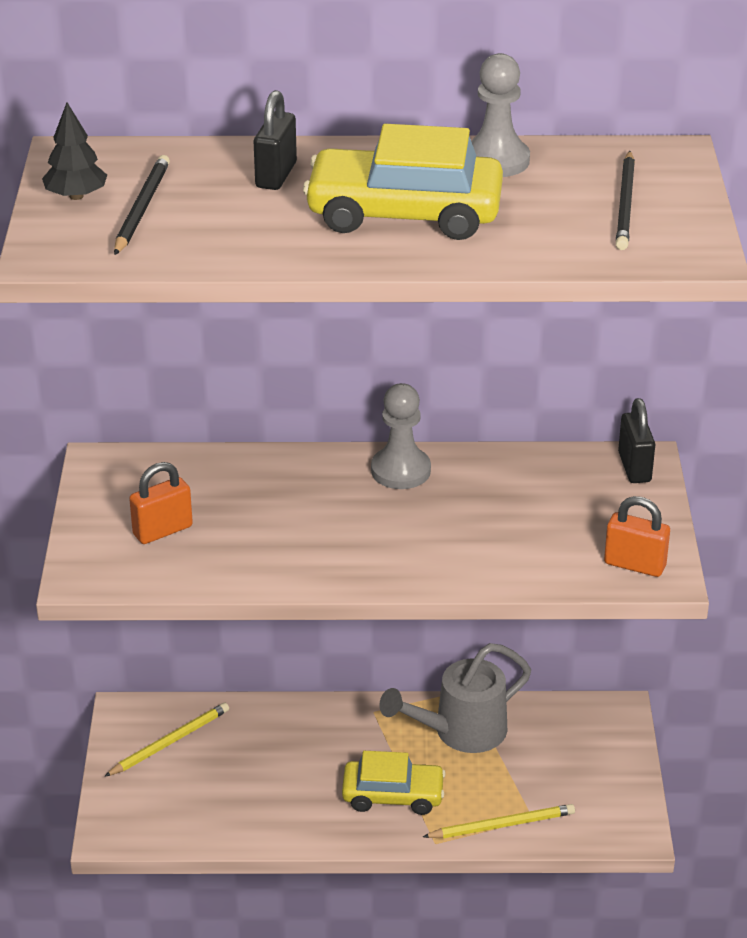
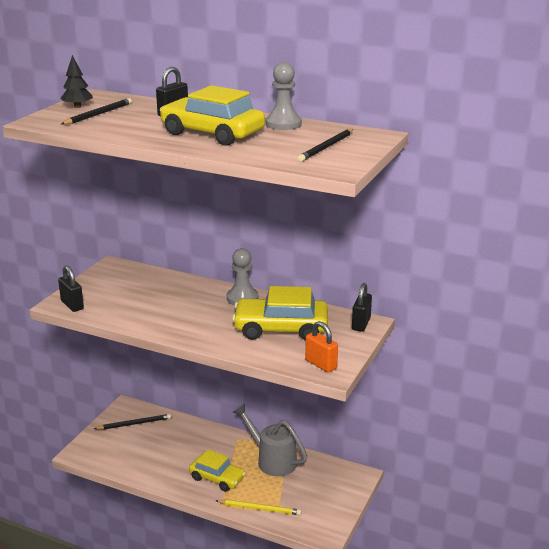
camera: 25 degrees right, 10 degrees down
(110, 572) = (72, 305): none -> black padlock
(162, 530) = (111, 295): orange padlock -> none
(169, 742) = (134, 424): yellow pencil -> black pencil
(460, 732) = (272, 460): grey watering can -> grey watering can turned 45 degrees clockwise
(516, 514) = (281, 329): none -> yellow car

